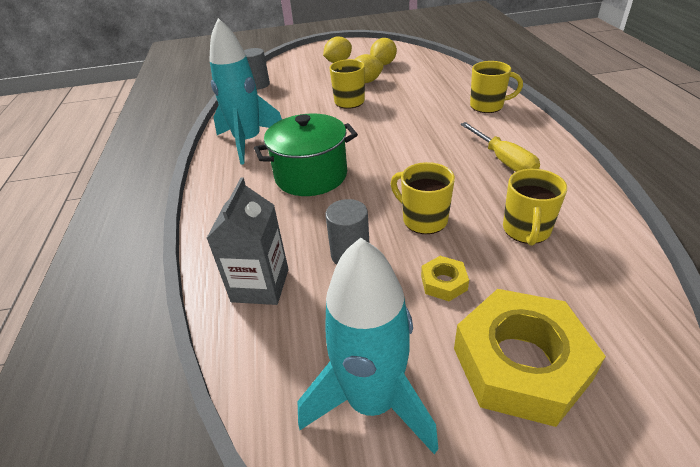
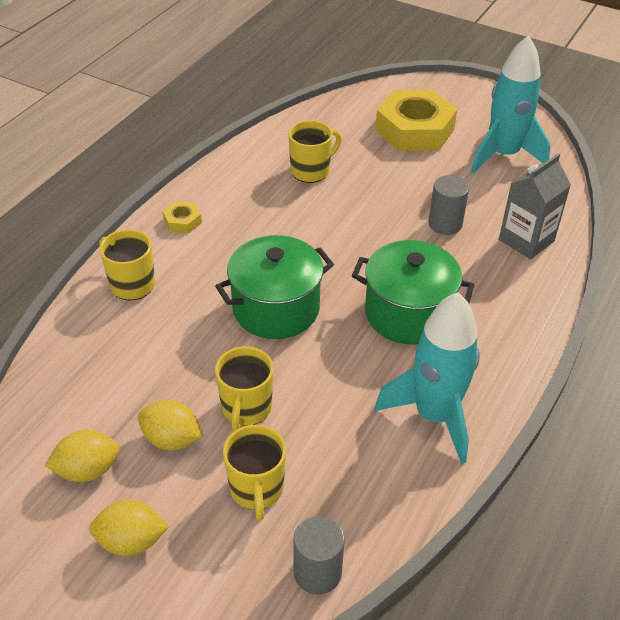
camera: 145 degrees left, 5 degrees up
(395, 136) = (276, 308): none -> green pot
(423, 220) = (365, 216): yellow mug -> yellow mug (256, 489)
(444, 282) = (405, 176): yellow nut -> yellow nut (182, 221)
(504, 161) = (233, 221): yellow screwdriver -> none

